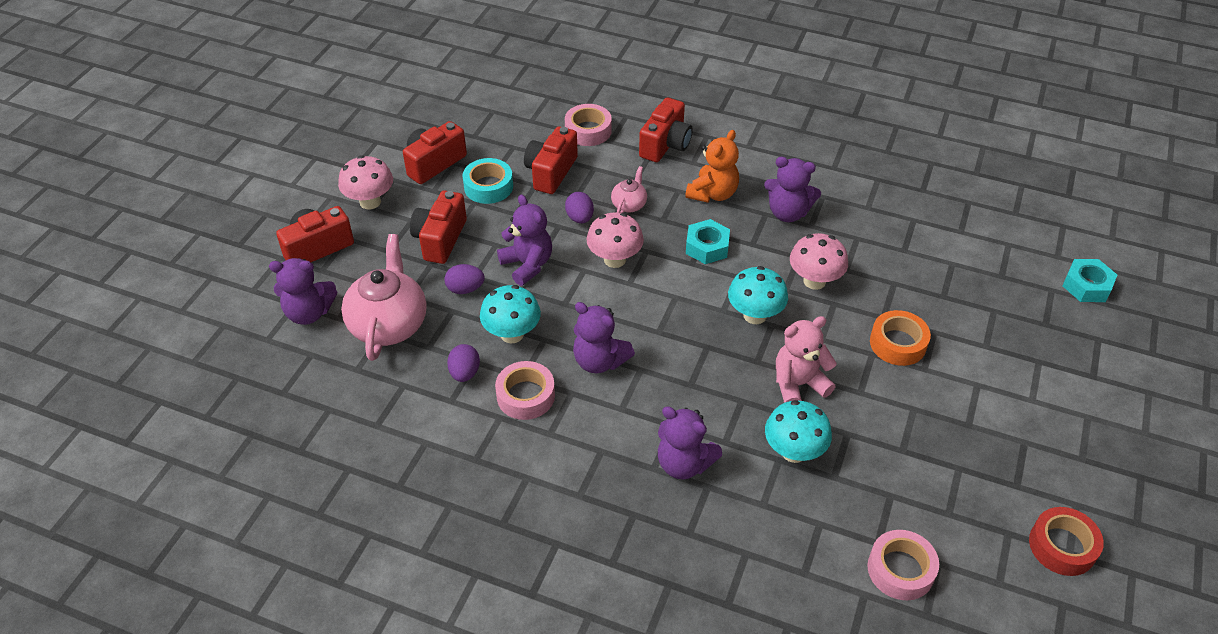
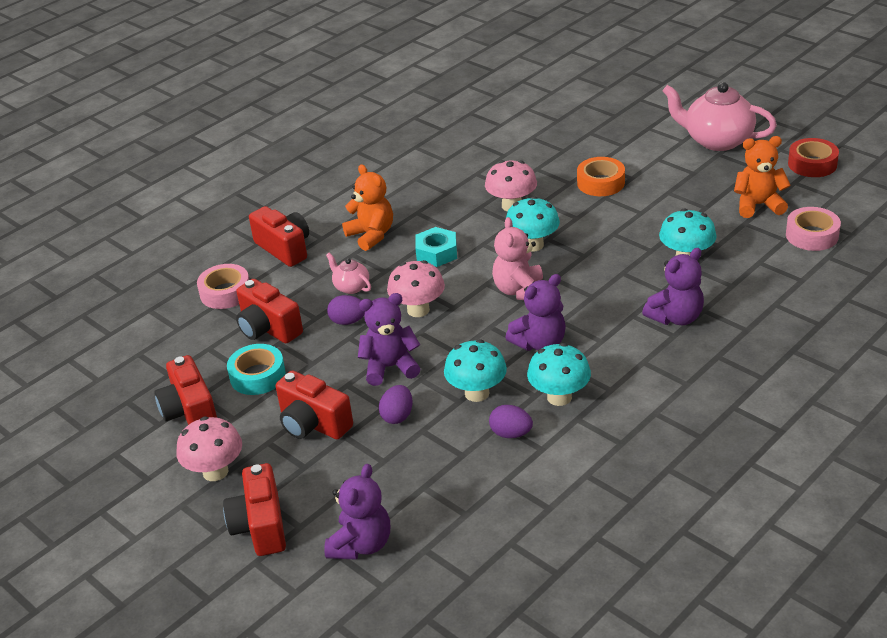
camera: 65 degrees left, 10 degrees down
(389, 324) = (415, 480): pink teapot -> pink teapot (716, 140)
(525, 396) = (559, 397): pink tape -> turquoise mushroom
(787, 213) = (424, 200): purple teddy bear -> none
(798, 384) = (619, 240): pink teddy bear -> pink teddy bear (519, 291)
(935, 502) = (758, 205): none -> orange teddy bear
(1087, 286) = (588, 89): turquoise nut -> none

